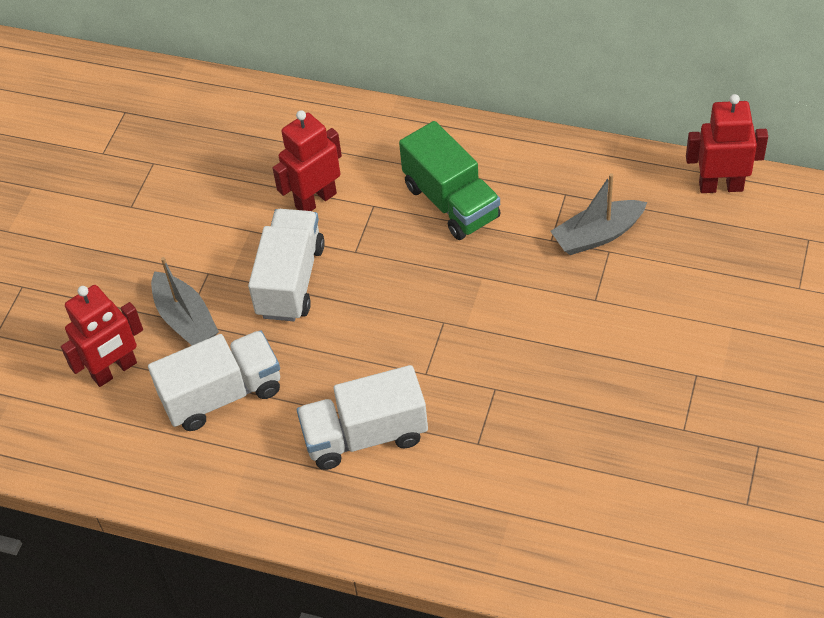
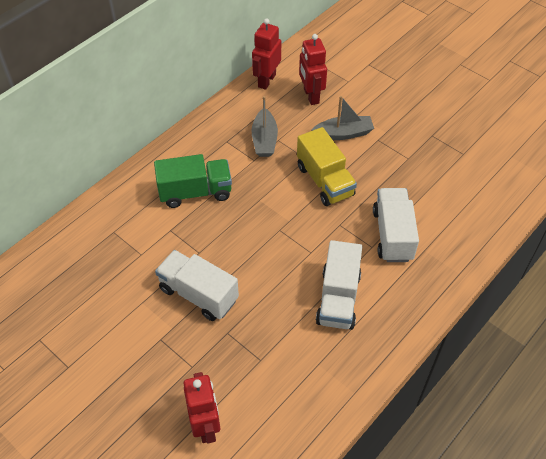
camera: 70 degrees left, 0 degrees up
(185, 319) = (190, 366): grey boat -> grey boat (343, 133)
(222, 395) = (265, 365): white truck -> white truck (392, 235)
(315, 200) = (144, 257): red robot -> red robot (311, 96)
(565, 339) = (325, 181): none -> yellow truck

